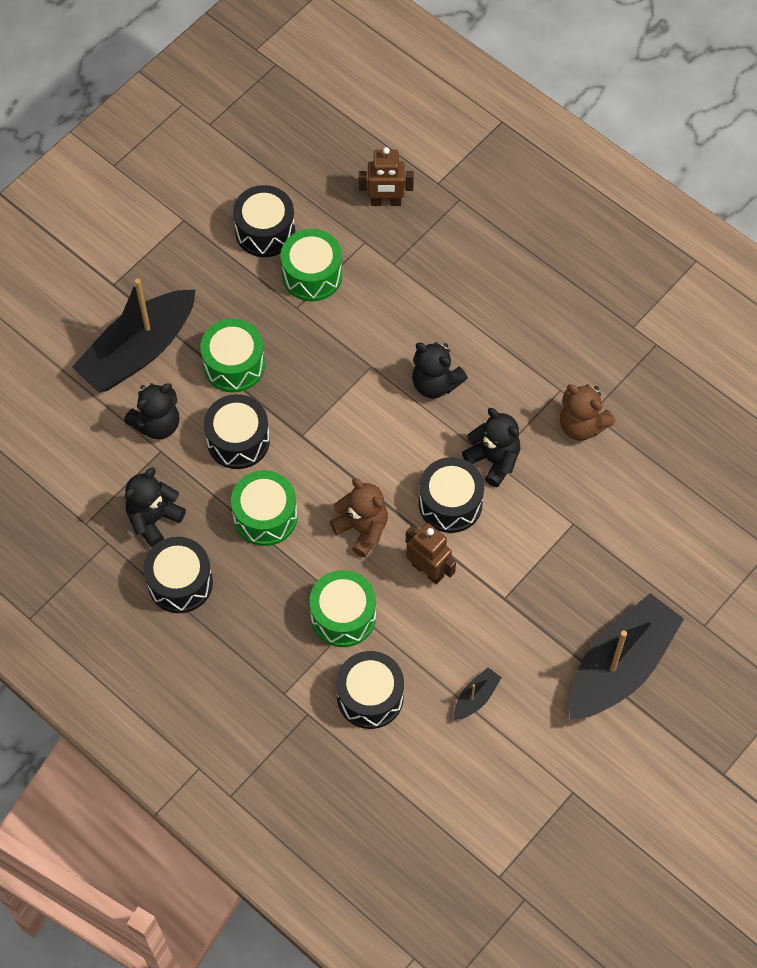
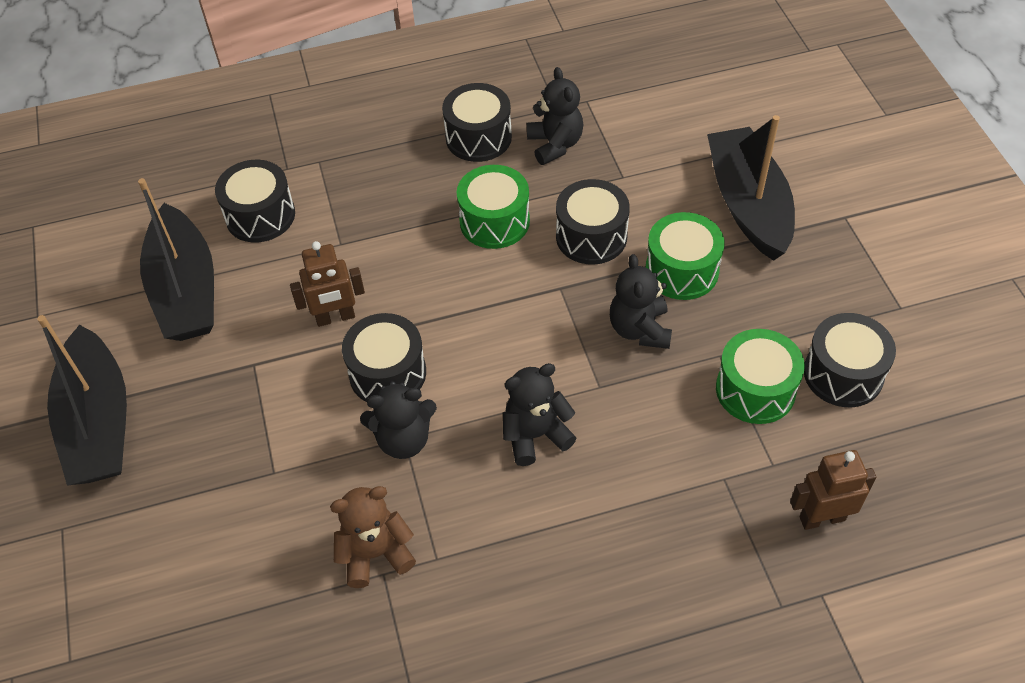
camera: 125 degrees right, 10 degrees down
(157, 424) = (653, 185): black teddy bear -> black teddy bear (640, 329)
(343, 616) = (349, 232): green drum -> none
(362, 529) = (421, 287): brown teddy bear -> none
(386, 202) = (822, 518): brown robot -> brown robot turned 45 degrees clockwise
(476, 697) = (186, 290): black boat -> black boat, size x2.44

